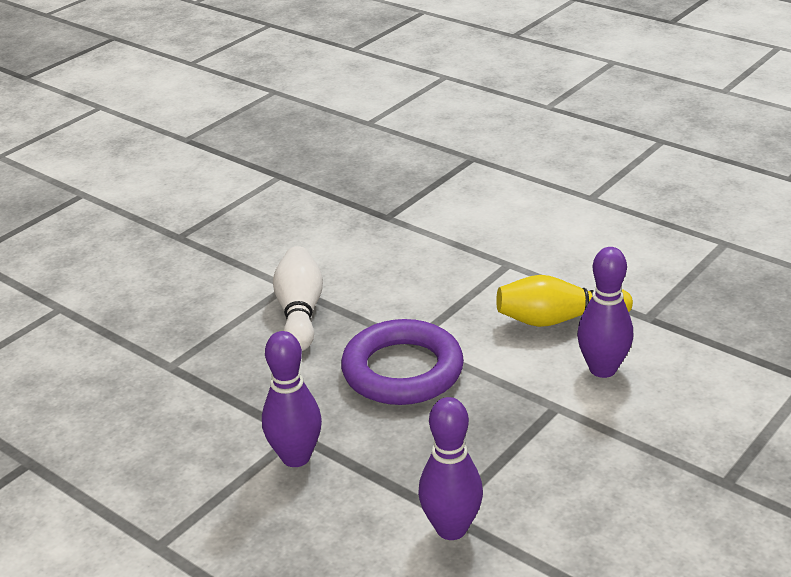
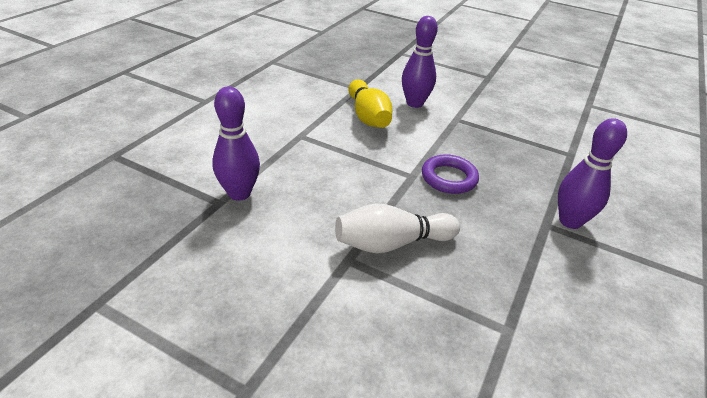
camera: 105 degrees left, 5 degrees up
(402, 370) = (449, 178): purple ring -> purple ring, size x0.62
(451, 528) = (581, 152): purple bowling pin -> purple bowling pin (239, 193)

